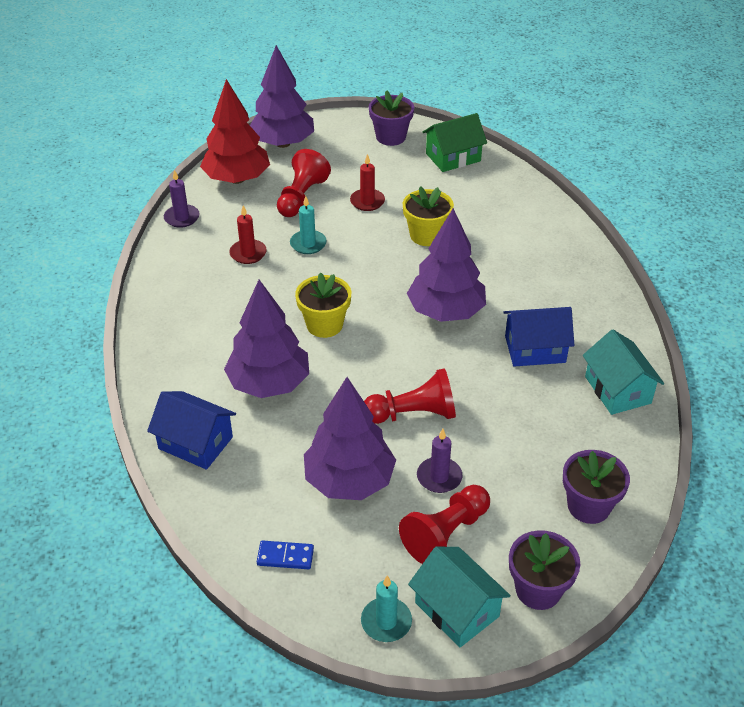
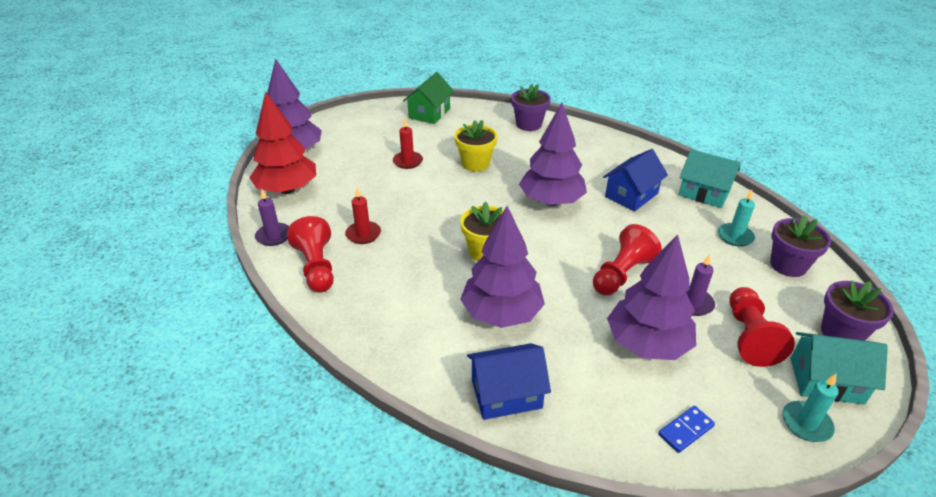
camera: 40 degrees left, 5 degrees down
(301, 197) = (355, 179): red pawn -> red pawn (316, 267)
(308, 244) = (401, 206): turquoise candle -> turquoise candle (735, 236)
(391, 137) = (371, 118): purple flower pot -> purple flower pot (528, 124)

